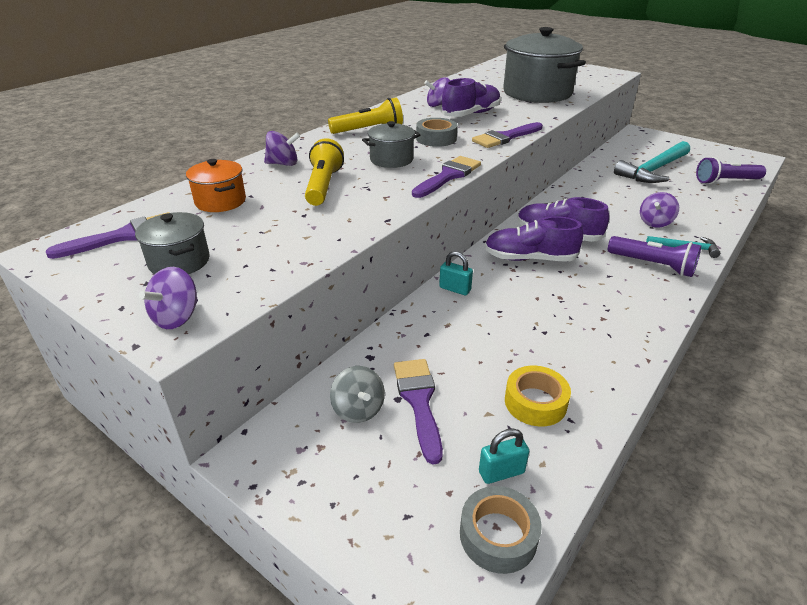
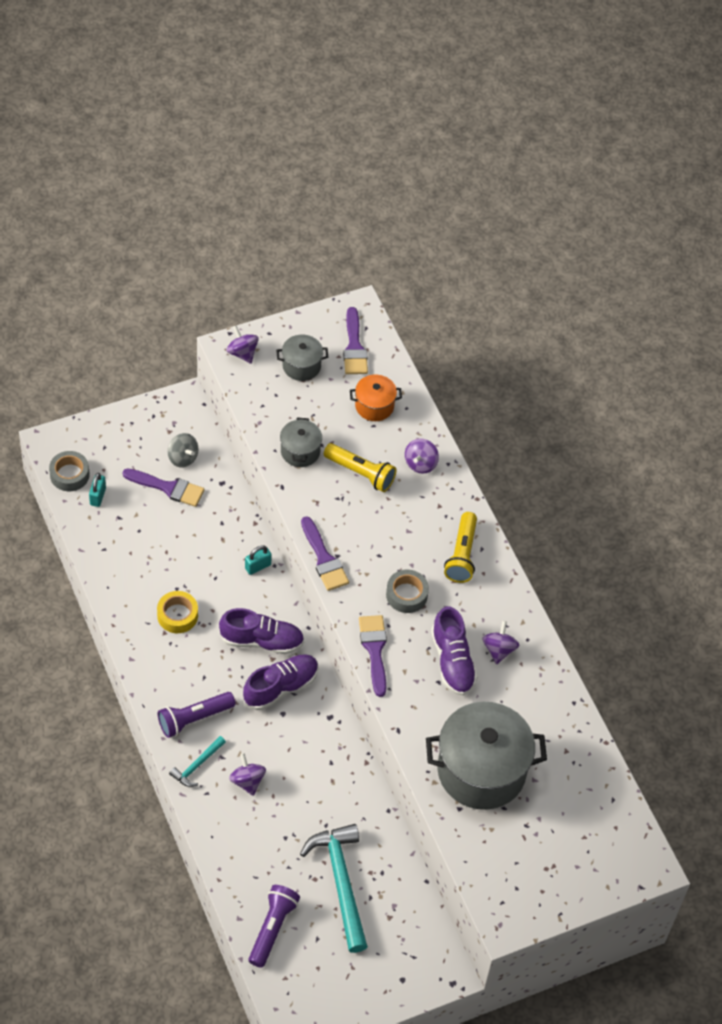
camera: 115 degrees right, 20 degrees up
(358, 409) = (183, 458): grey spinning top -> grey spinning top turned 135 degrees counterclockwise
(391, 160) = (381, 538): grey pot -> grey pot (300, 451)
(529, 258) = (261, 641): purple shoe -> purple shoe turned 60 degrees clockwise
(535, 402) = (126, 541): yellow tape -> yellow tape (177, 615)

